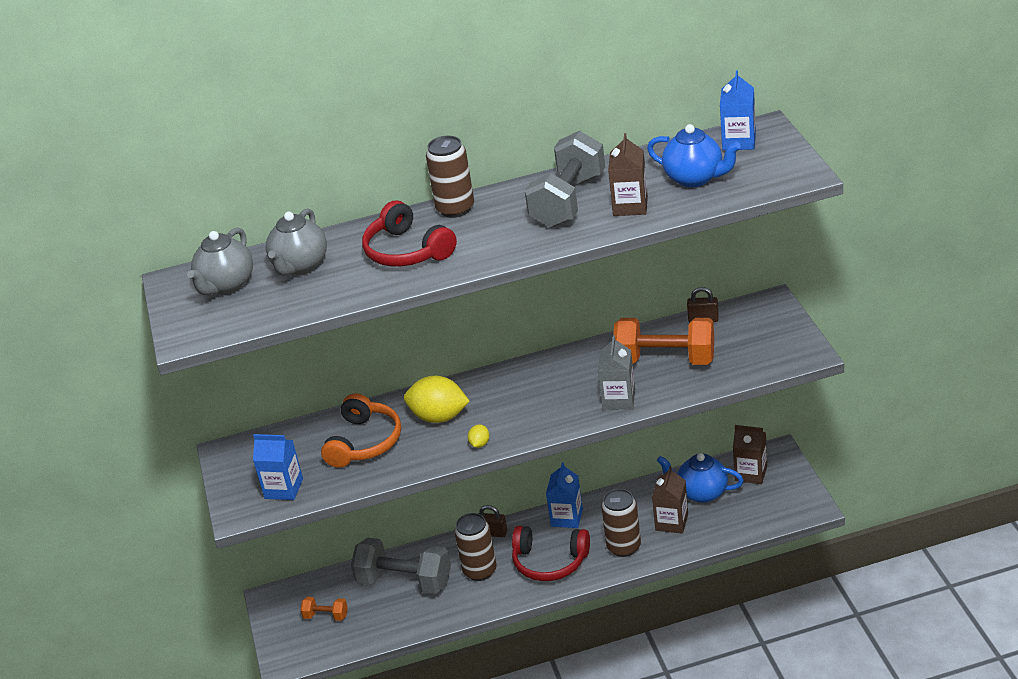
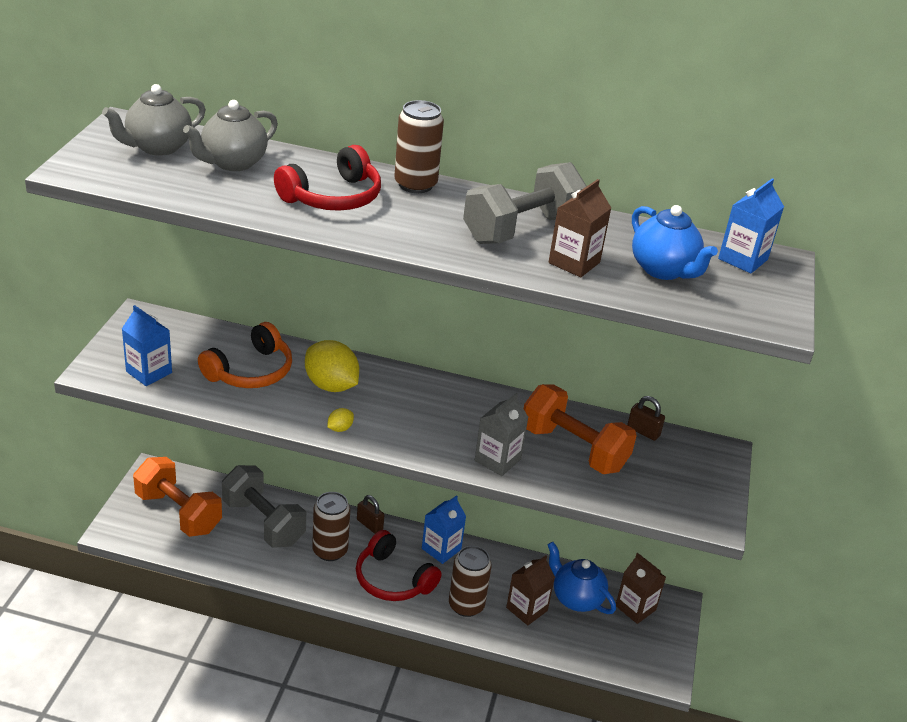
camera: 20 degrees right, 0 degrees up
(326, 616) = (178, 512): orange dumbbell -> orange dumbbell, size x2.15
(407, 251) = (333, 197): red headphones -> red headphones turned 120 degrees counterclockwise

